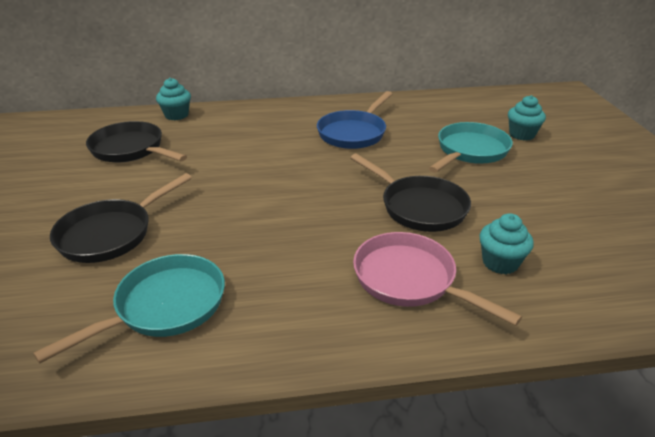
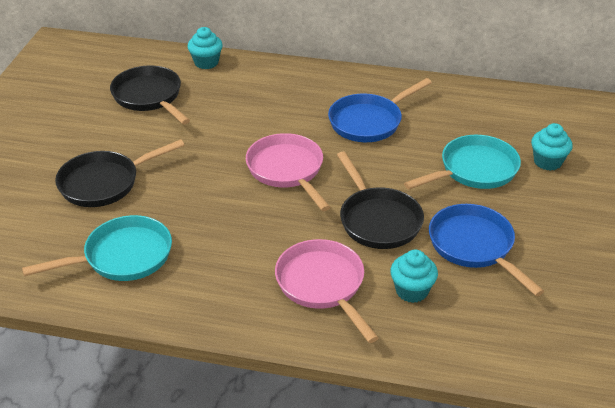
camera: 20 degrees right, 5 degrees up
(304, 183) = (287, 170): none -> pink pan
(522, 209) = (474, 246): none -> blue pan

